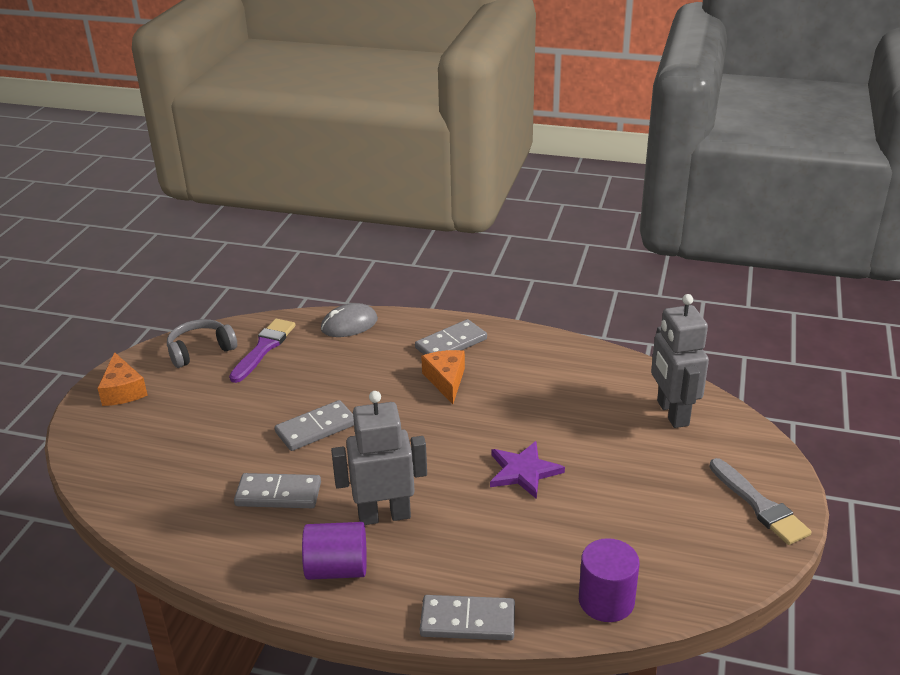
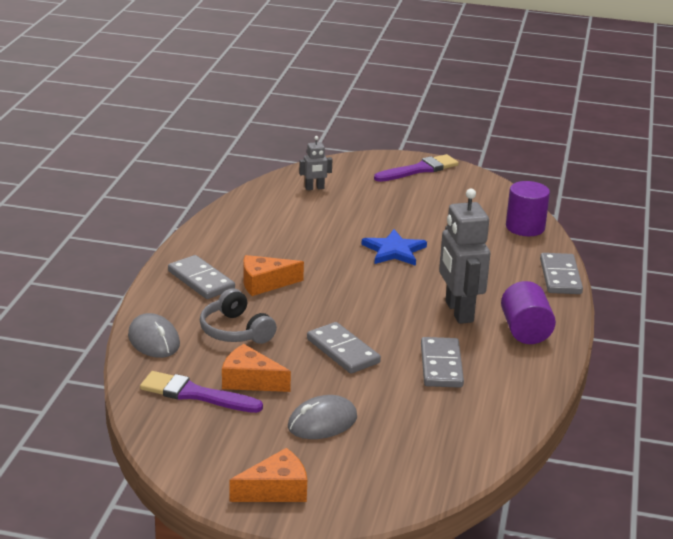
camera: 95 degrees left, 5 degrees down
(200, 350) = (195, 440): grey headphones -> grey headphones (235, 331)
(204, 415) = (322, 422): none -> grey mouse
(277, 375) = (250, 381): none -> orange cheese
(523, 471) = (394, 251): purple star -> blue star
(672, 413) = (314, 188): grey robot -> grey robot, size x0.49
(759, 505) = (419, 170): grey brush -> purple brush

